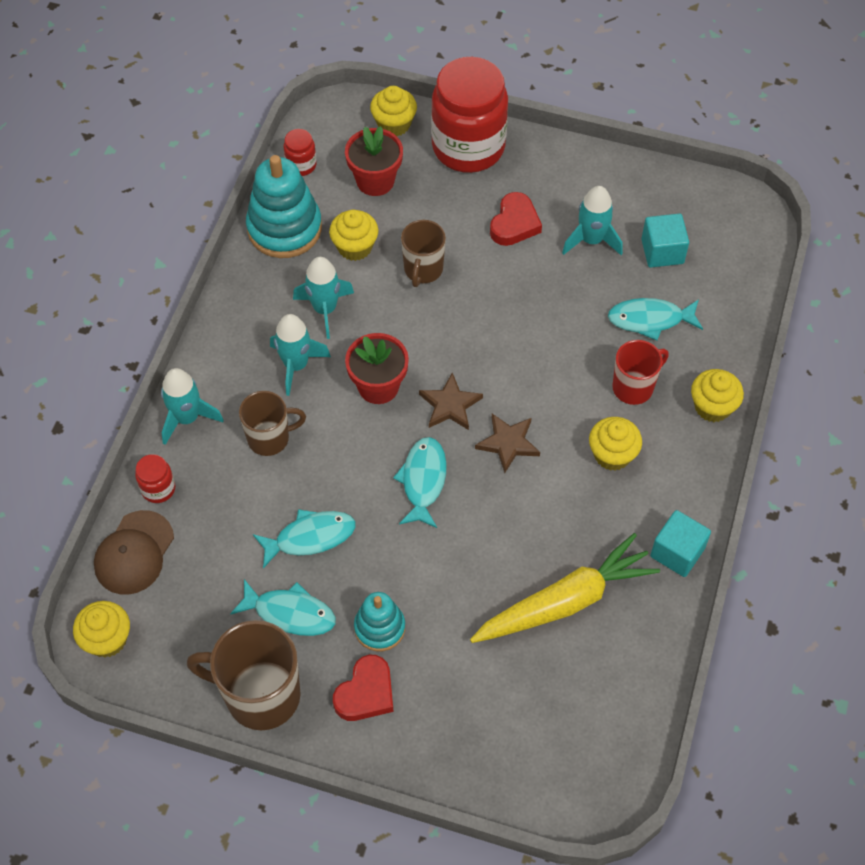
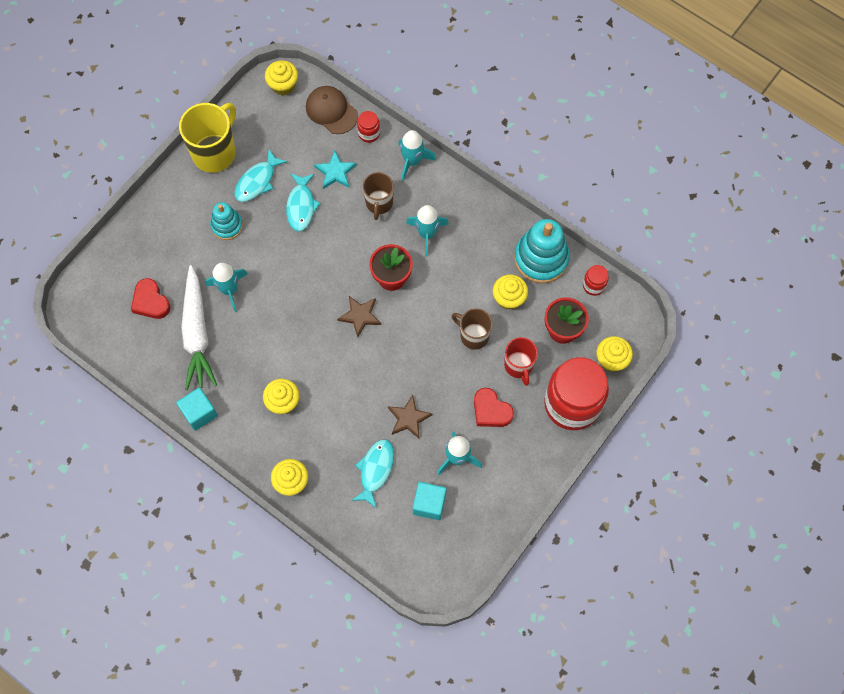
camera: 110 degrees right, 10 degrees up
(238, 511) = (335, 172): none -> turquoise star
(260, 695) = (215, 152): brown mug -> yellow mug
(324, 309) = (464, 264): turquoise rocket -> turquoise rocket (229, 289)
(366, 693) = (191, 206): red heart -> red heart (150, 301)
(423, 481) = (312, 281): turquoise fish -> none
(508, 443) = (318, 341): brown star -> brown star (408, 418)
(564, 601) = (197, 333): yellow carrot -> white carrot
(634, 387) = (327, 436): red mug -> red mug (518, 366)

